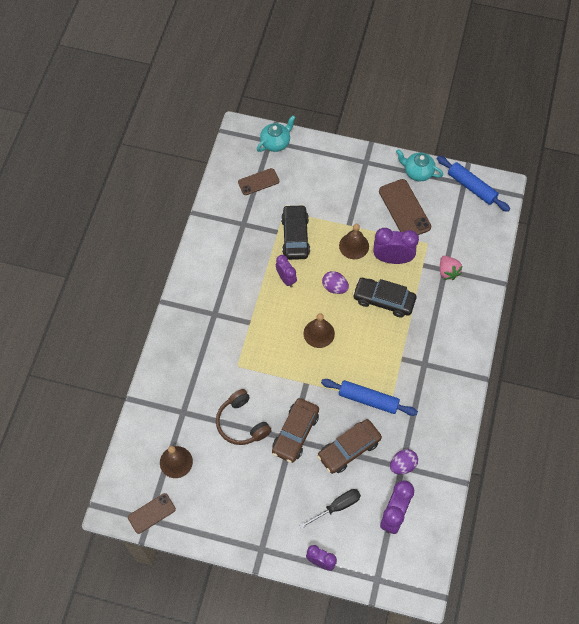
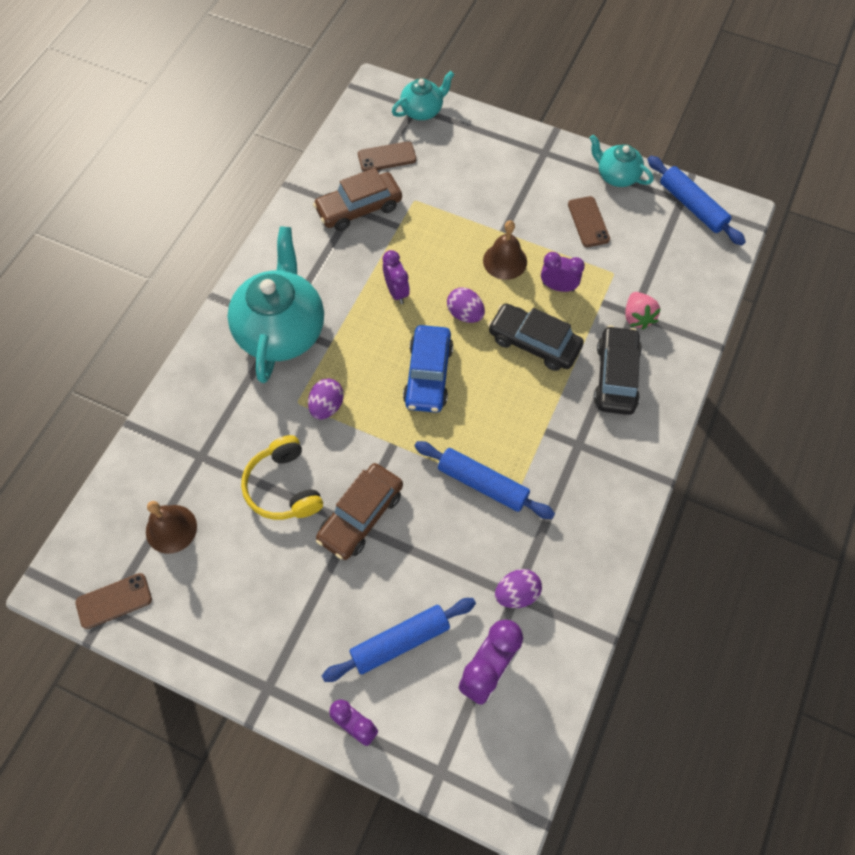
camera: 10 degrees right, 0 degrees up
(215, 318) = (281, 330): none -> turquoise teapot
(242, 423) = (283, 487): brown headphones -> yellow headphones
(257, 365) = (327, 406): none -> purple egg
(295, 236) = (423, 236): black car -> black car (616, 376)
(319, 333) = (428, 375): brown bell -> blue car
(336, 507) = (400, 641): black screwdriver -> blue rolling pin
(349, 449) = (437, 554): brown car -> brown car (359, 208)
(392, 259) = (558, 287): purple clock -> purple clock, size x0.63
(404, 209) = (588, 222): brown phone -> brown phone, size x0.62

